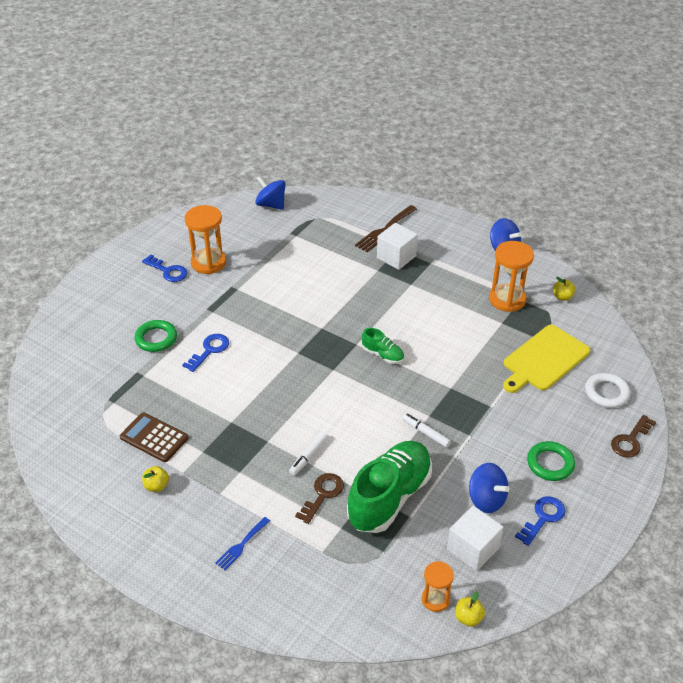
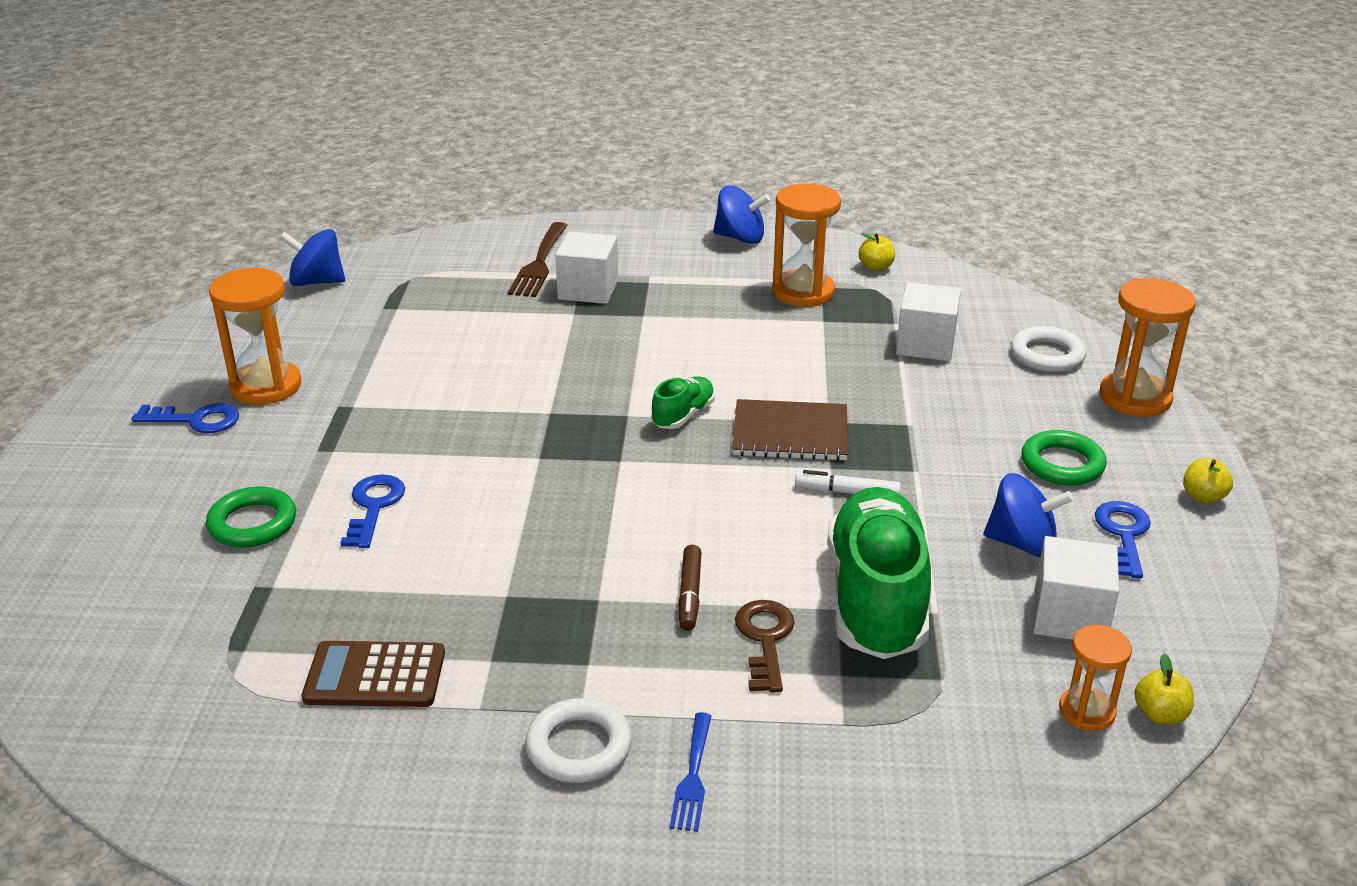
camera: 30 degrees left, 10 degrees down
(156, 486) = (445, 751): yellow apple -> yellow apple (1203, 497)
(208, 509) = (579, 747): none -> white ring
(308, 456) = (689, 594): white marker -> brown marker
(383, 355) = (683, 415): green shoe -> green shoe turned 60 degrees counterclockwise
(426, 387) = (790, 433): none -> brown notebook
(544, 359) = (925, 344): yellow cutting board -> white cube
(630, 440) = (1135, 398): brown key -> orange hourglass

